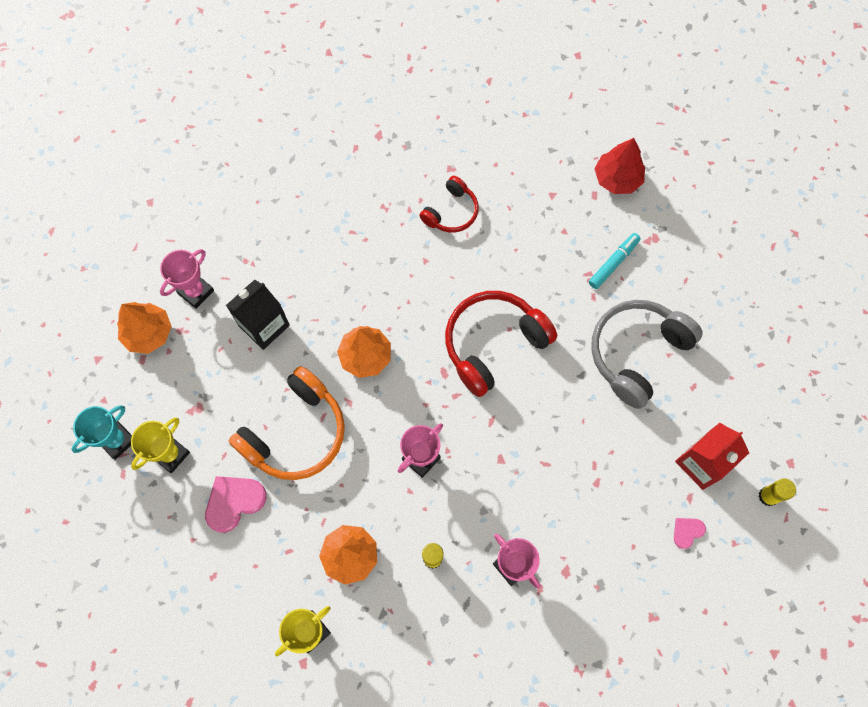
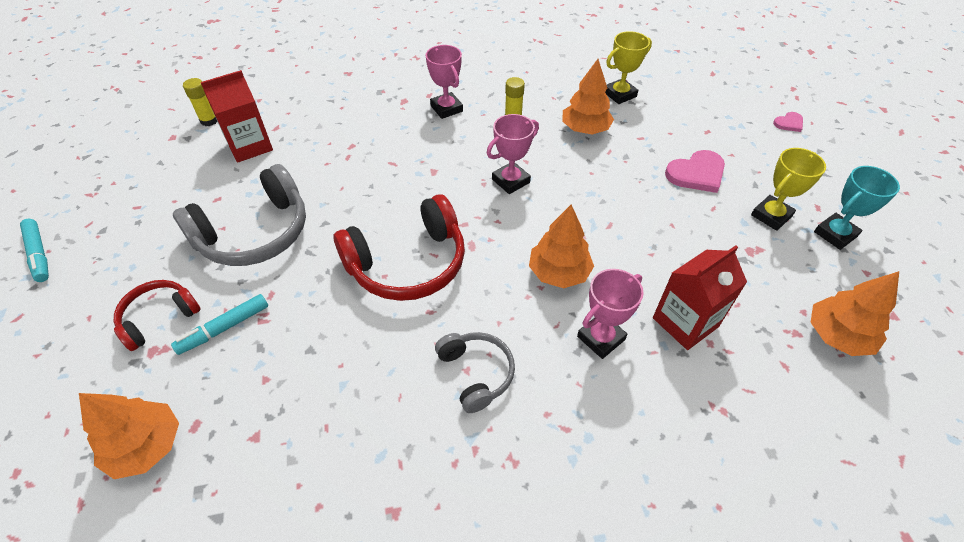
camera: 170 degrees left, 20 degrees down
(196, 292) = (787, 378): pink trophy -> pink trophy (601, 338)
(264, 325) = (685, 322): black carton -> red carton
(295, 433) = (638, 216): orange headphones -> none
(418, 259) = (476, 373): none -> grey headphones
(451, 212) = (412, 435): red headphones -> red headphones (159, 318)
(617, 178) = (146, 446): red tree -> orange tree
(687, 531) = (292, 109): pink heart -> pink heart (789, 123)
(804, 301) = (39, 254): none -> turquoise marker

